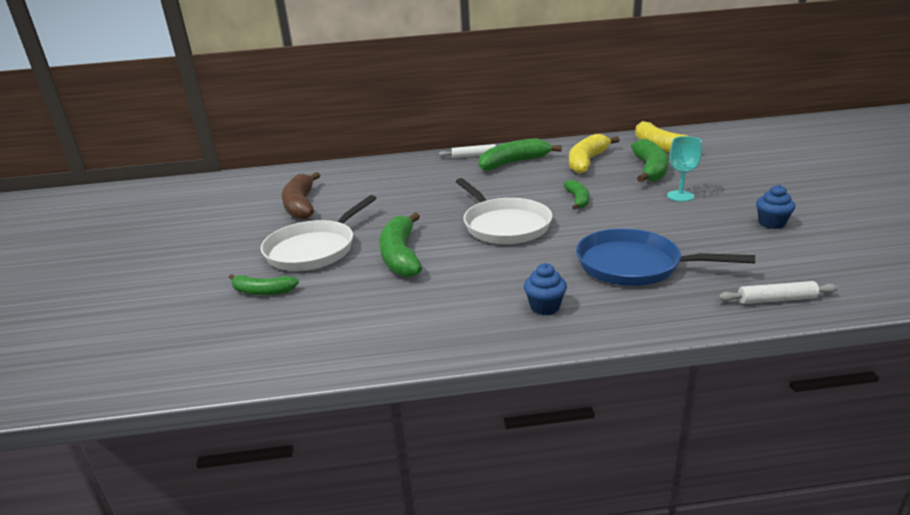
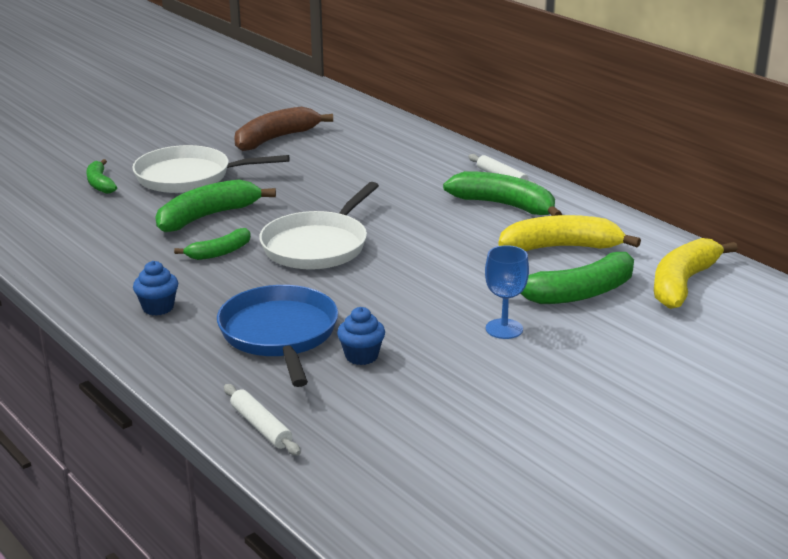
camera: 55 degrees right, 0 degrees up
(577, 200) = (426, 268): green banana -> green banana (219, 252)
(680, 196) = (504, 329): turquoise goblet -> blue goblet
(771, 223) = (472, 402): blue cupcake -> blue cupcake (361, 356)

